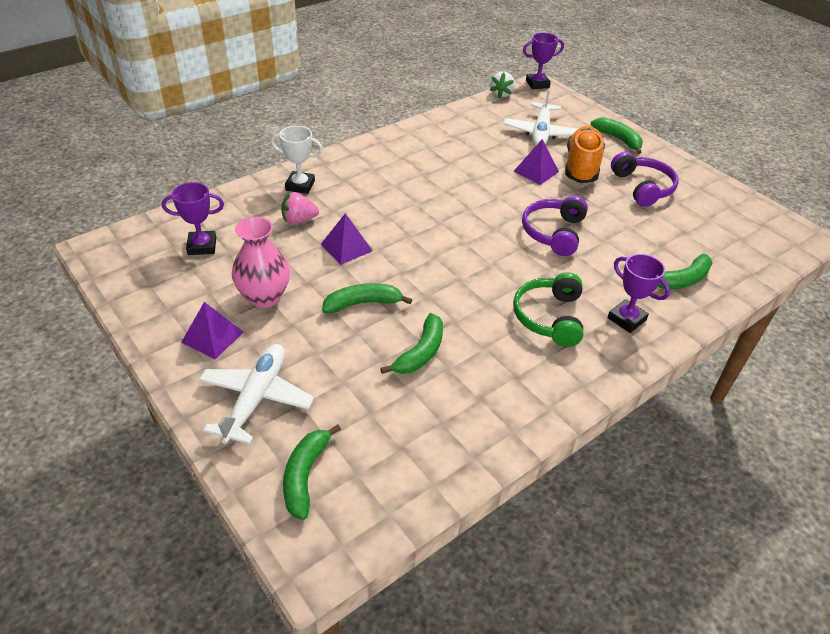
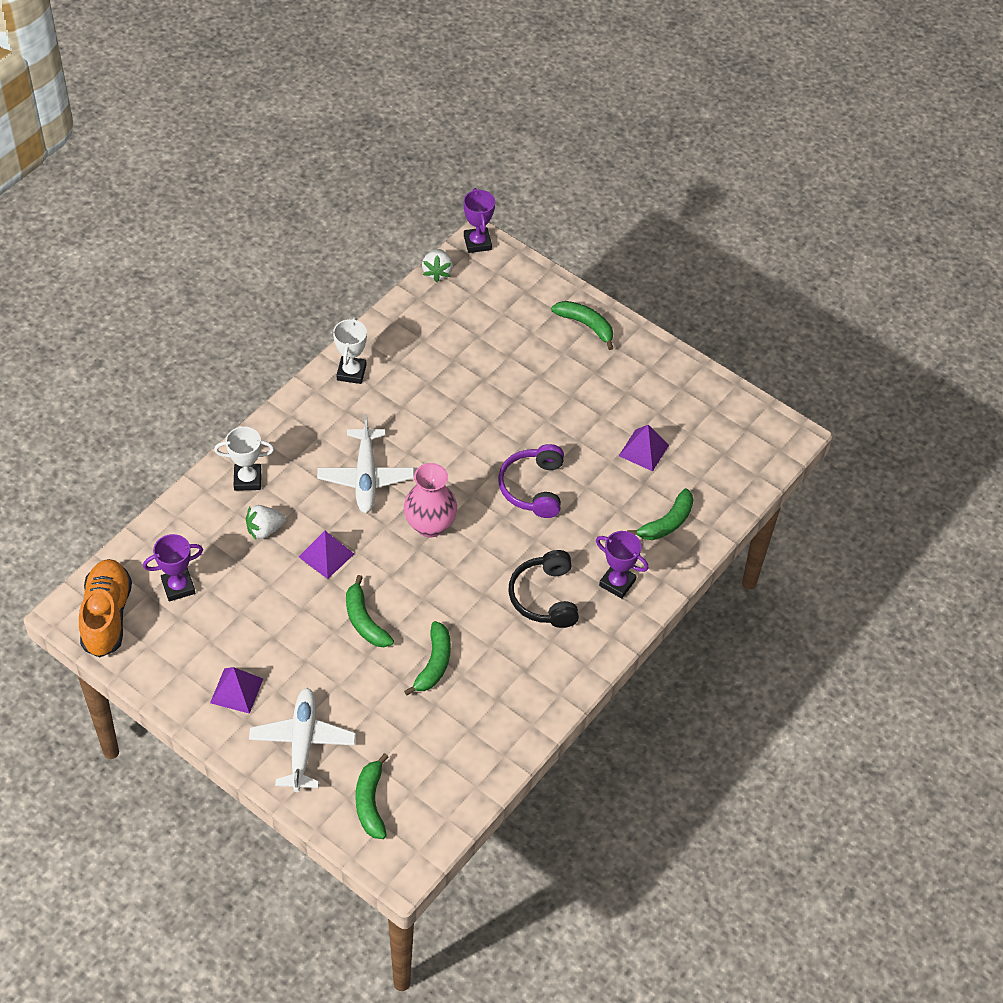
camera: 15 degrees left, 10 degrees up
(264, 297) = (267, 635): pink vase -> pink vase (430, 525)
(299, 220) = (264, 529): pink strawberry -> white strawberry
(363, 303) = (364, 621): green banana -> green banana turned 90 degrees counterclockwise
(414, 136) = (351, 372): none -> white trophy
(536, 171) = (500, 400): purple pyramid -> purple pyramid (643, 450)
(537, 84) = (477, 243): purple trophy -> purple trophy turned 75 degrees counterclockwise
(541, 133) = (496, 334): white plane -> white plane (366, 477)
(549, 317) = (544, 597): green headphones -> black headphones
(581, 167) = (550, 381): orange shoe -> orange shoe (107, 616)
(642, 187) = (619, 399): purple headphones -> none

